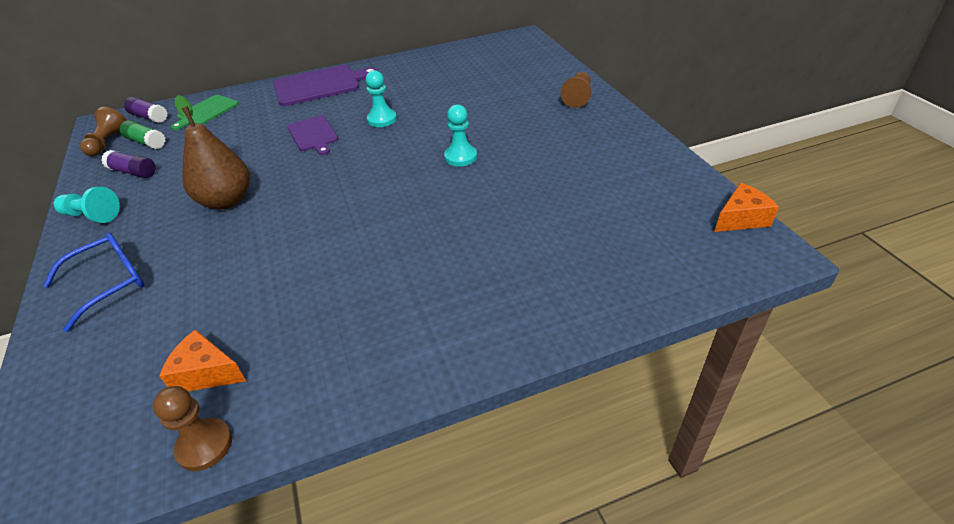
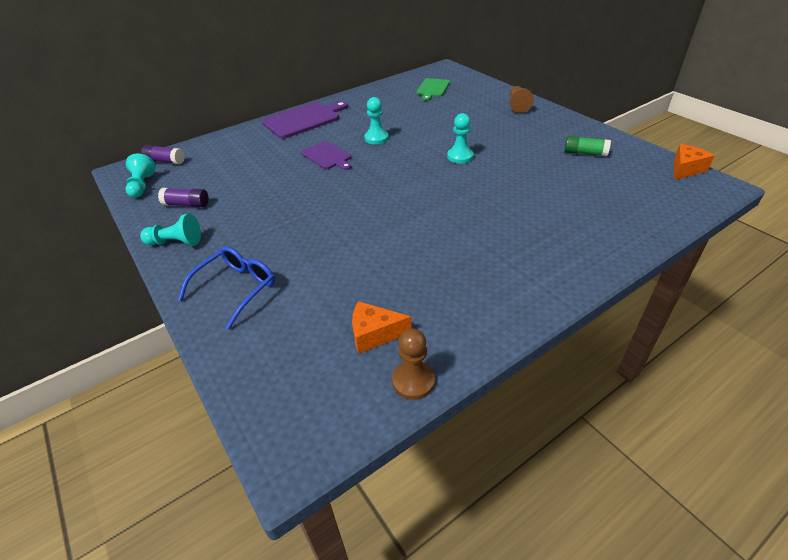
camera: 15 degrees left, 0 degrees up
(108, 143) = (142, 185): brown pawn -> turquoise pawn
(146, 142) = (179, 180): green glue stick -> green glue stick (584, 153)
(206, 112) = (216, 151): green cutting board -> green cutting board (432, 88)
(226, 201) = (291, 213): brown pear -> none

